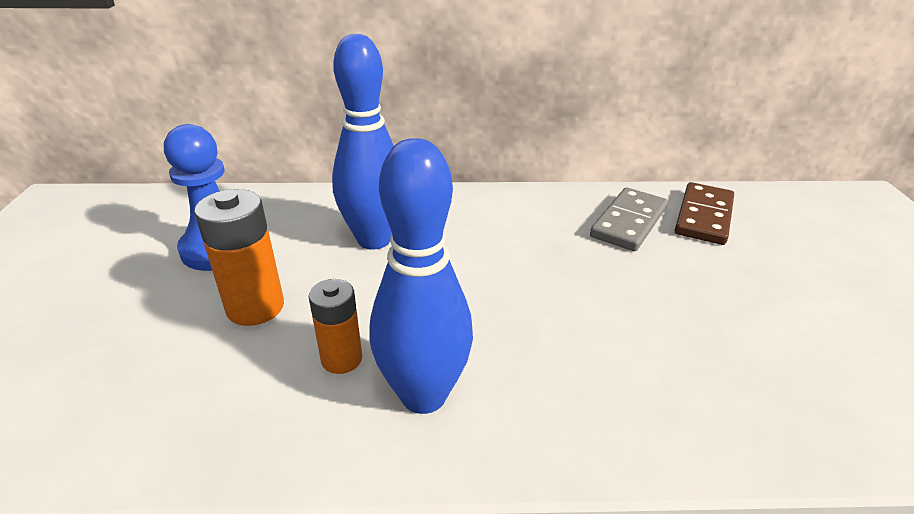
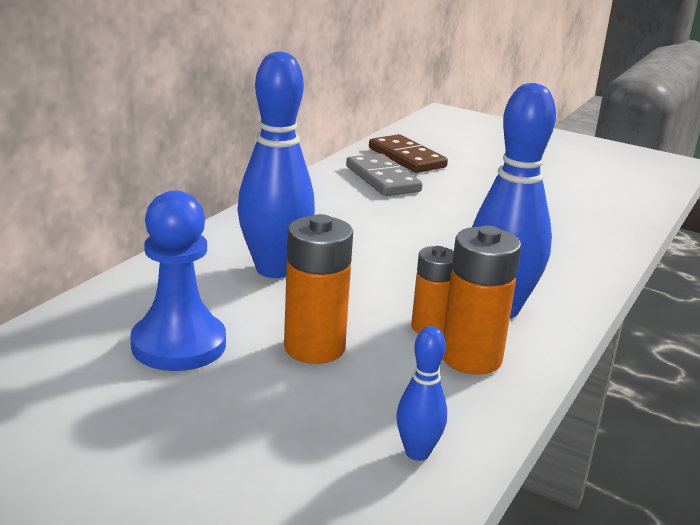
camera: 60 degrees left, 10 degrees down
(103, 430) = (417, 452): none -> blue bowling pin
(298, 409) = (471, 358): none -> orange battery

